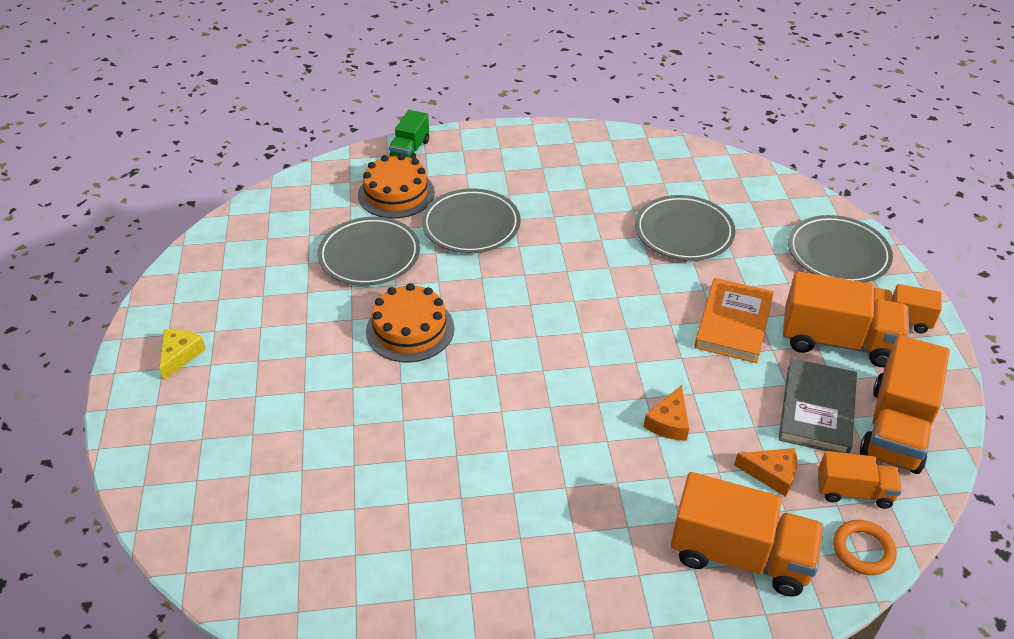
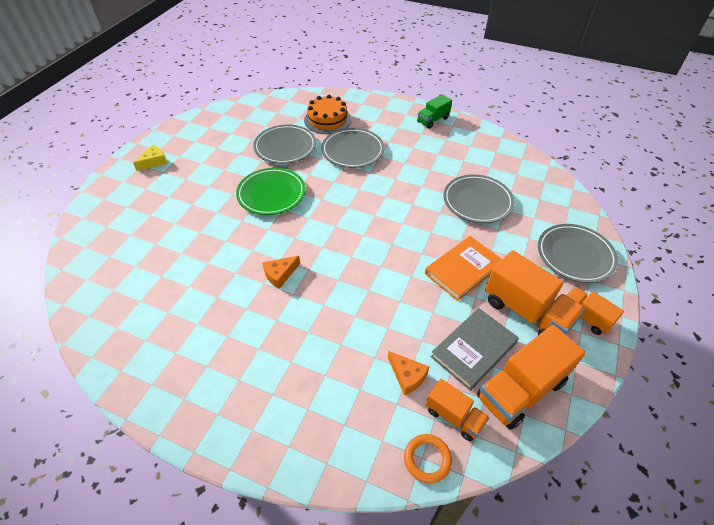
camera: 30 degrees right, 5 degrees up
(410, 150) = (355, 99): green truck -> green truck (433, 120)
(410, 329) = (271, 194): orange cake -> green plate
(669, 422) = (369, 311): orange cheese -> orange cheese (280, 274)
(740, 555) = (342, 416): orange truck -> none

